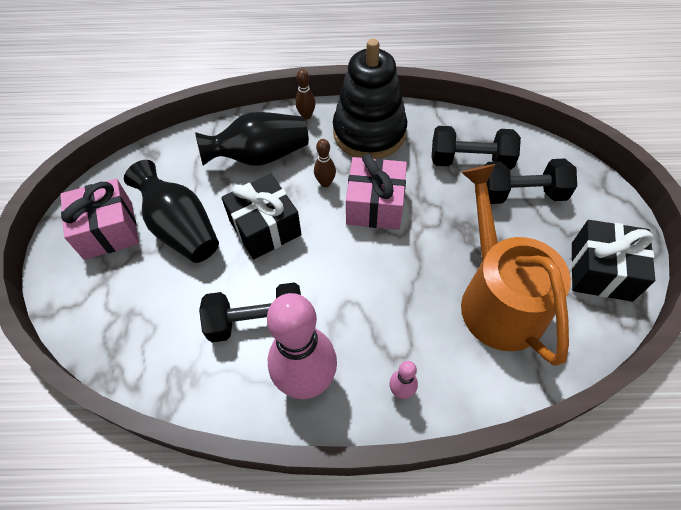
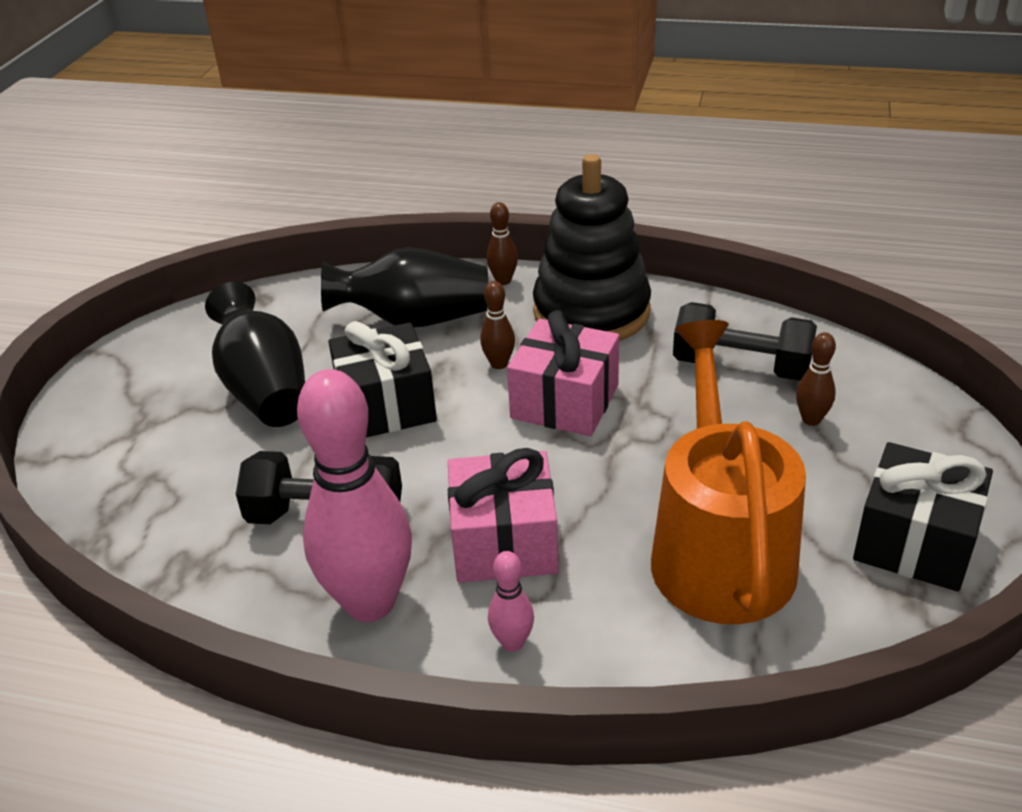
camera: 15 degrees right, 20 degrees down
(108, 230) = (164, 377): pink gift -> pink gift (504, 542)
(521, 194) = (811, 419): black dumbbell -> brown bowling pin

